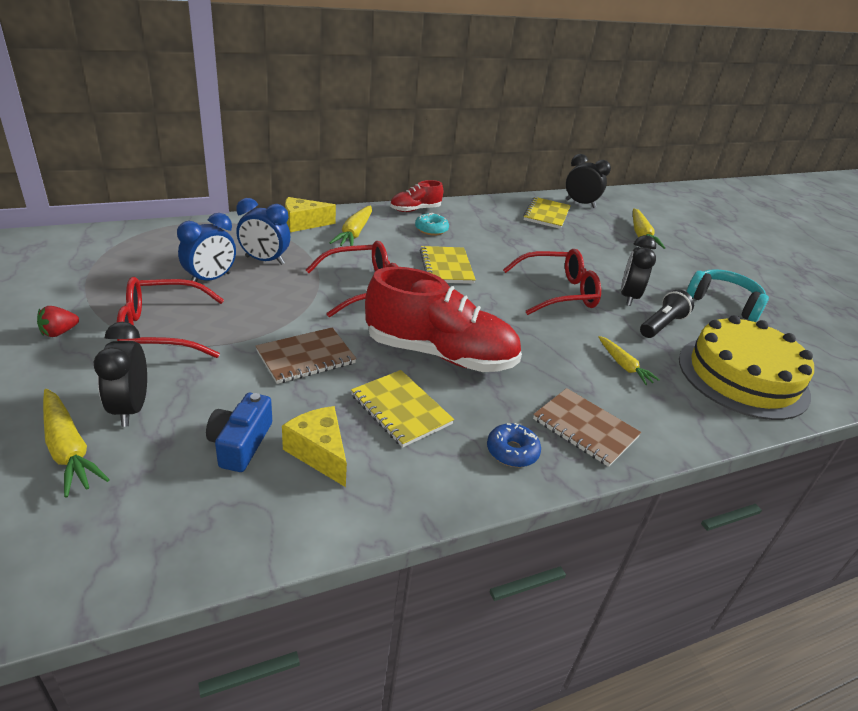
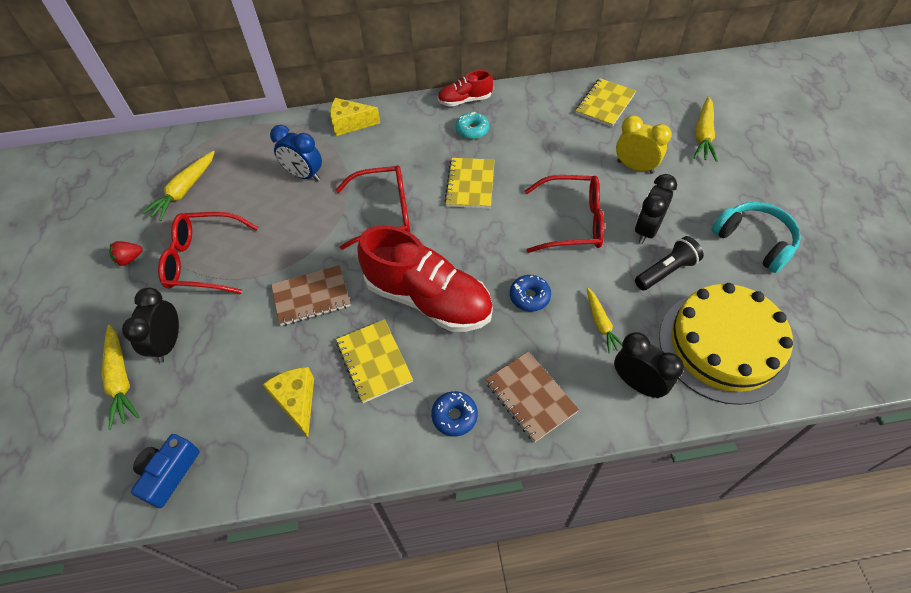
camera: 20 degrees right, 20 degrees up
(210, 279) = (253, 199): blue clock -> none
(240, 443) = (240, 386): blue camera -> blue camera (169, 473)
(354, 233) = (395, 137): yellow carrot -> yellow carrot (185, 190)
(544, 348) = (529, 297): none -> blue donut
(580, 204) = (651, 85): black clock -> black clock (637, 383)
(595, 255) = (635, 167): none -> yellow clock

